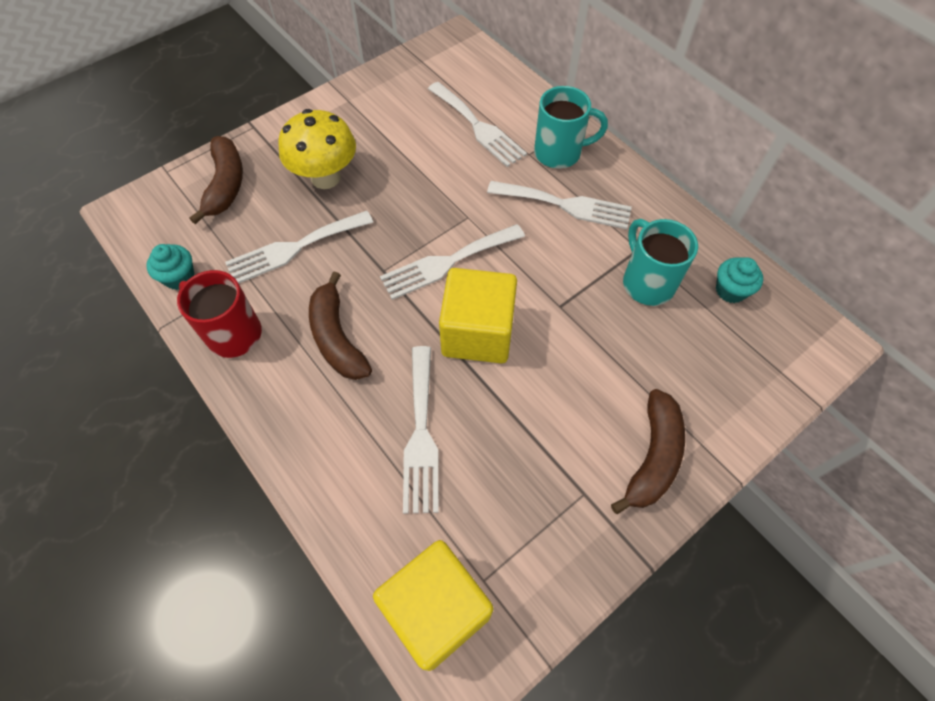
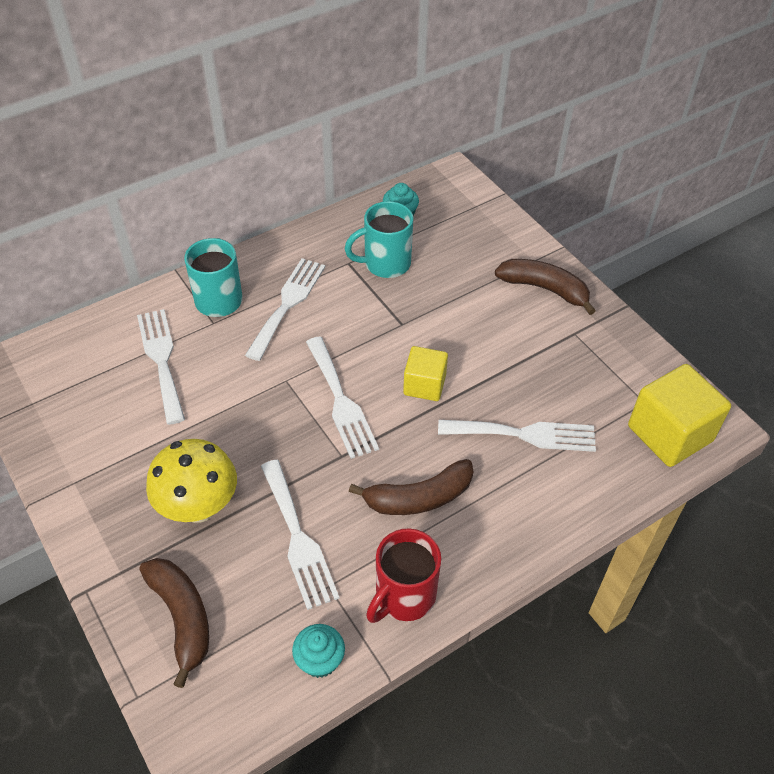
camera: 85 degrees left, 10 degrees down
(226, 185) = (182, 618): brown banana -> brown banana turned 60 degrees clockwise
(477, 333) = (424, 385): yellow cube -> yellow cube, size x0.61
(478, 127) = (162, 360): white fork -> white fork turned 75 degrees counterclockwise

